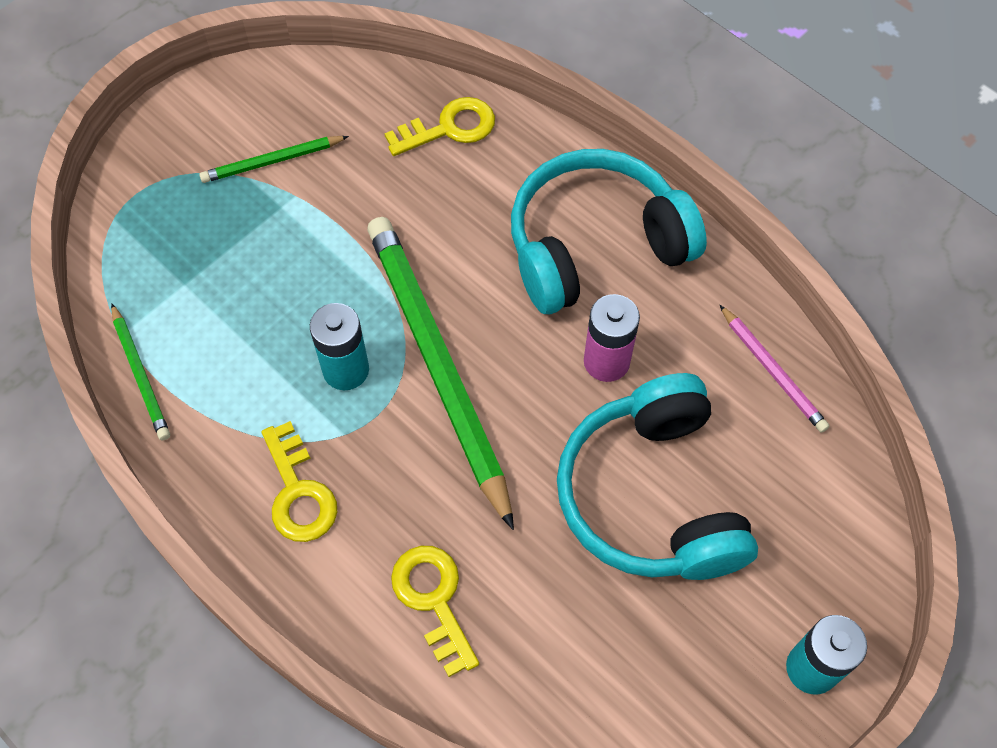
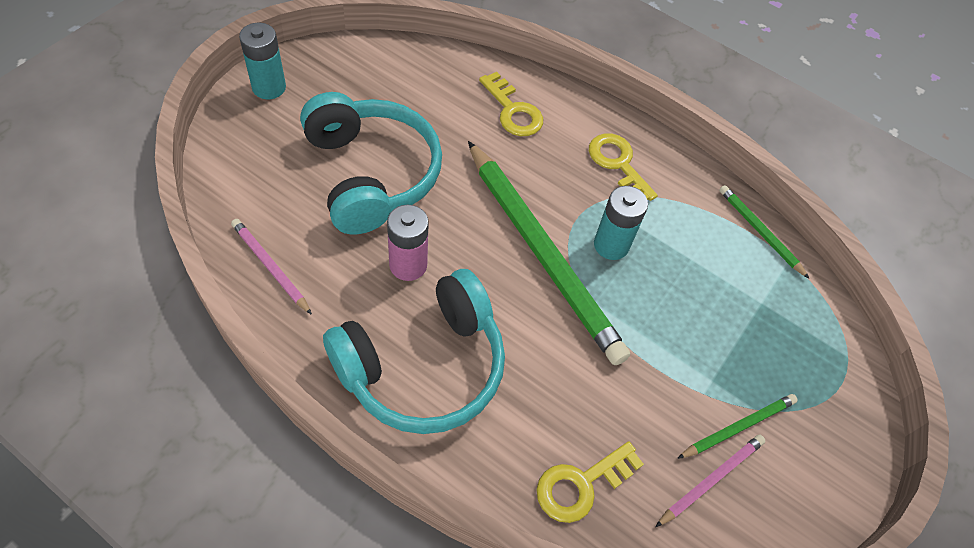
camera: 165 degrees right, 5 degrees down
(320, 120) = (711, 480): none -> pink pencil

